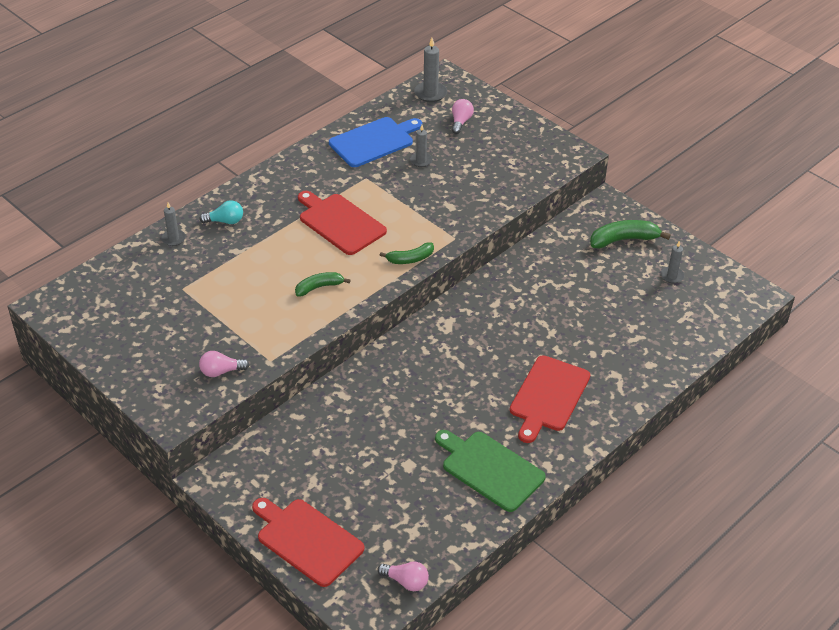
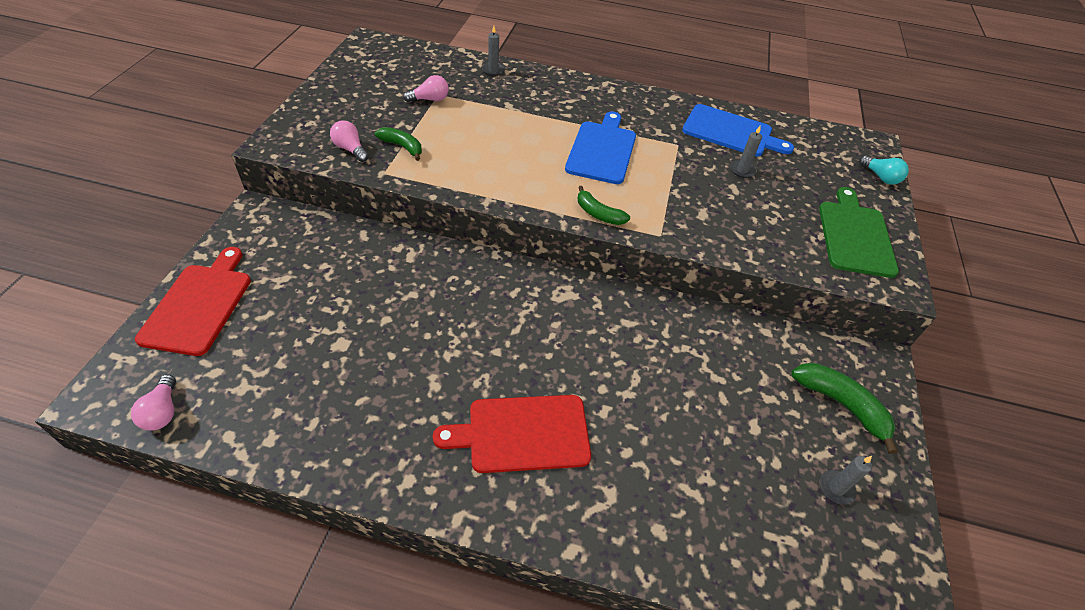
camera: 55 degrees right, 5 degrees up
(225, 221) = (539, 88): turquoise light bulb -> turquoise light bulb (880, 177)
(319, 287) = (504, 168): green banana -> green banana (402, 147)
(340, 223) = (602, 150): red cutting board -> blue cutting board
(430, 93) = (839, 143): grey candle -> none
(460, 122) = (828, 177): pink light bulb -> pink light bulb (430, 99)
(490, 469) = (371, 422): green cutting board -> green cutting board (855, 236)

